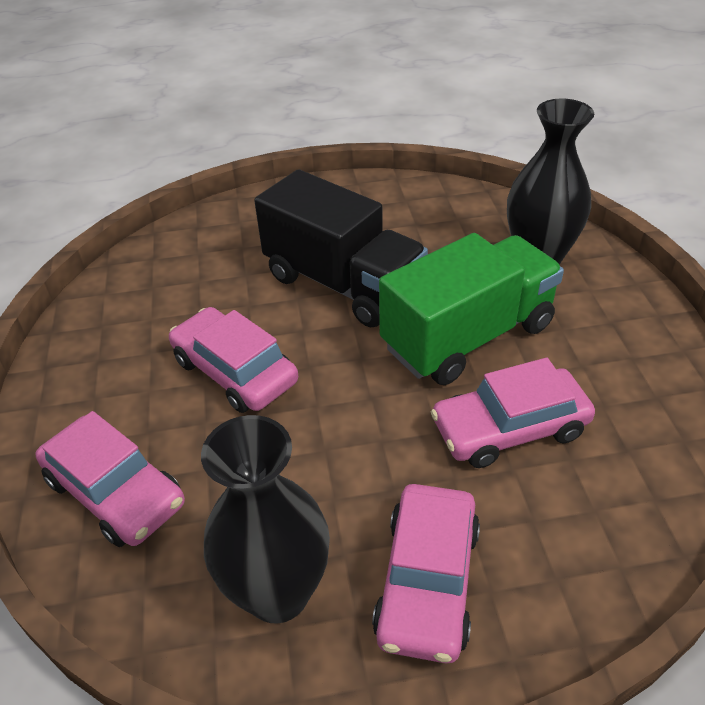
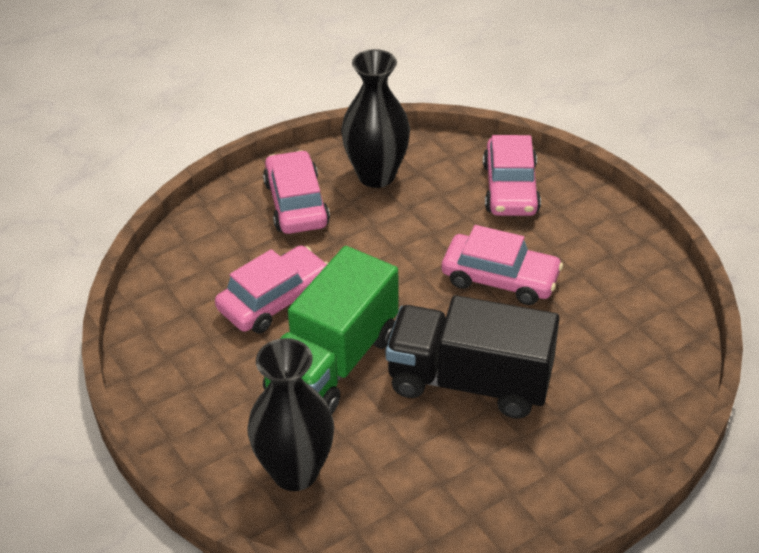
camera: 155 degrees right, 0 degrees up
(115, 491) = (510, 188): pink car -> pink car turned 105 degrees counterclockwise

